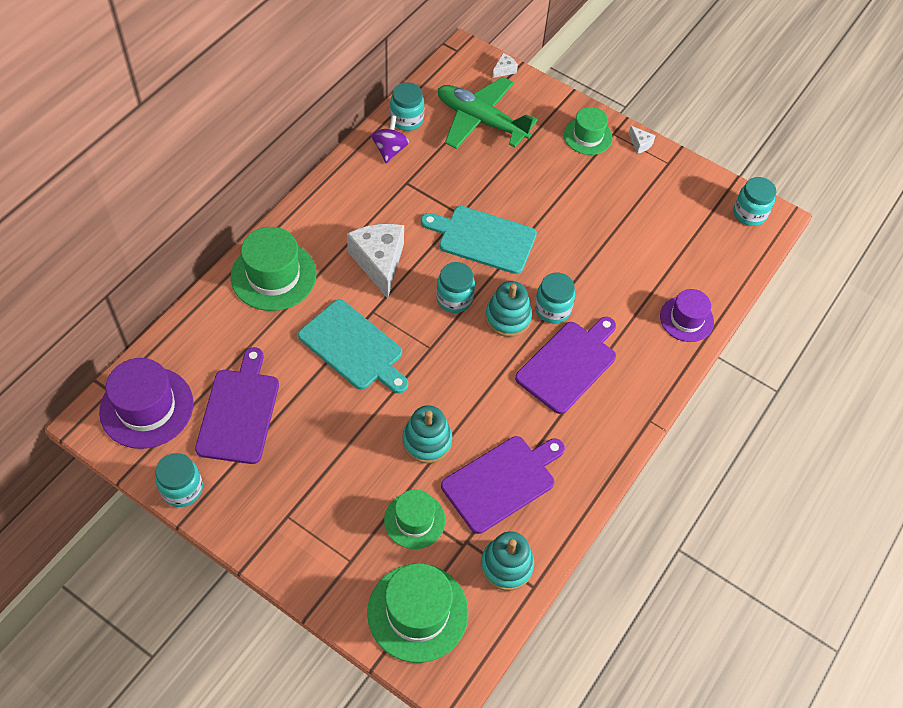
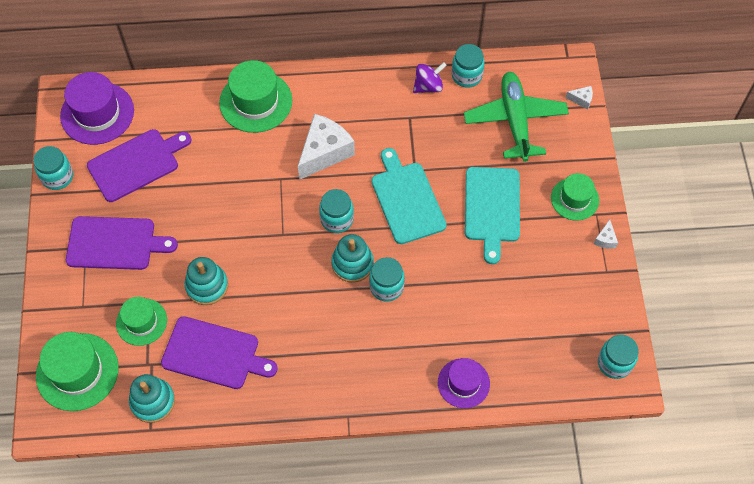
camera: 55 degrees right, 5 degrees up
(353, 347) = (241, 189): turquoise cutting board -> turquoise cutting board (492, 208)
(568, 364) = (348, 330): purple cutting board -> purple cutting board (115, 243)

